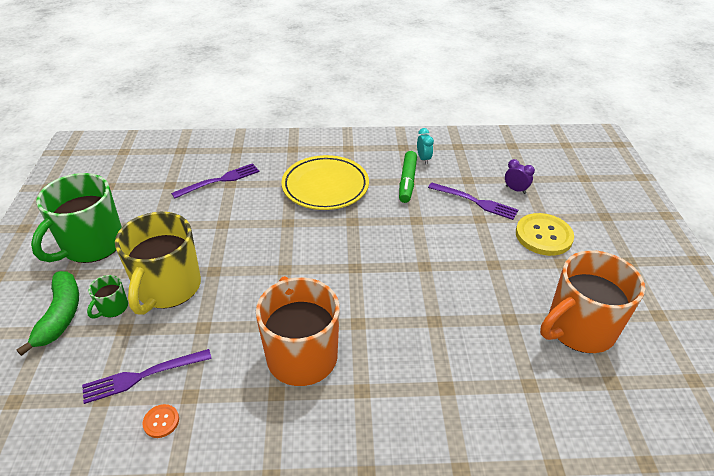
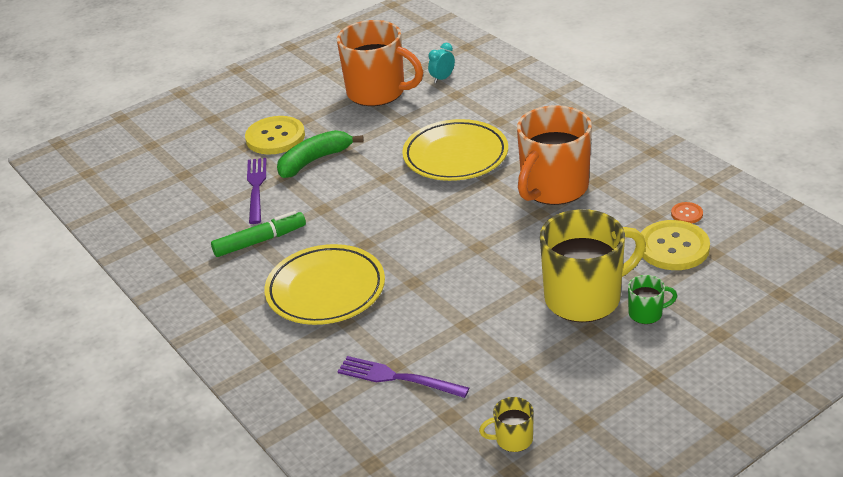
camera: 120 degrees left, 5 degrees down
(60, 316) = (695, 338): green banana -> green banana (314, 160)
(92, 245) = (606, 395): green mug -> none
(123, 196) = (513, 439): none -> yellow mug
(141, 376) = (673, 247): purple fork -> yellow button
(414, 322) = (455, 156): none -> yellow plate
(423, 159) = (202, 250): turquoise clock -> turquoise clock (442, 78)
(515, 189) = (211, 173): purple clock -> none

